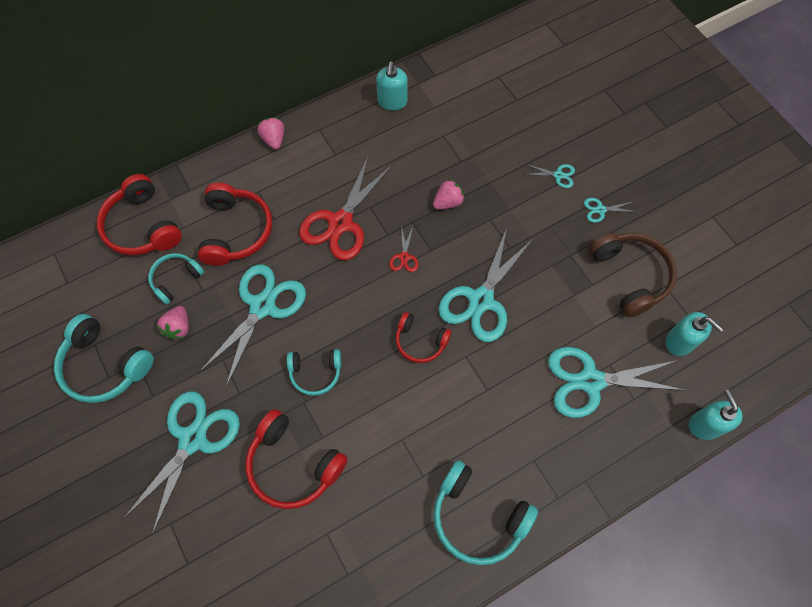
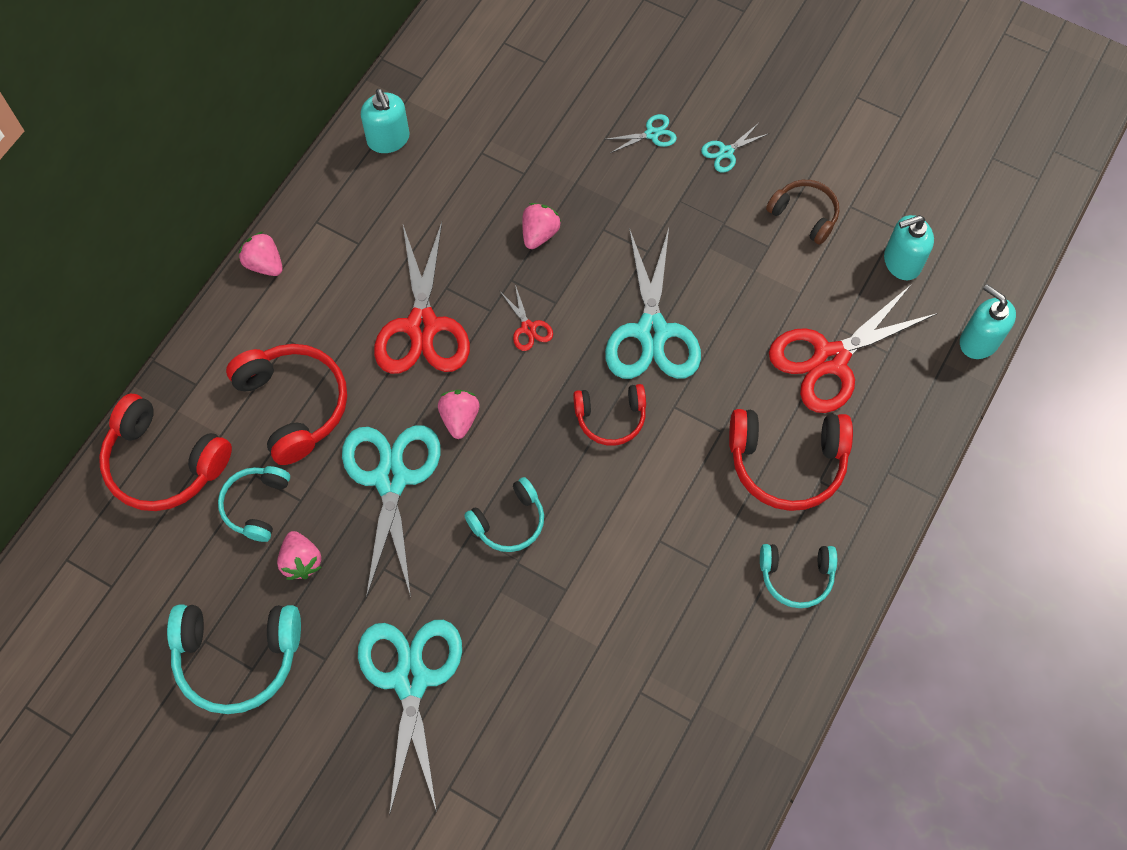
camera: 30 degrees left, 0 degrees up
(293, 464) = (552, 639): red headphones -> red headphones (787, 462)
(327, 291) = (459, 418): none -> pink strawberry
(478, 516) = (796, 576): turquoise headphones -> turquoise headphones, size x0.61
(591, 381) = (830, 359): turquoise scissors -> red scissors
(629, 276) = (804, 215): brown headphones -> brown headphones, size x0.61
(680, 341) = (901, 262): turquoise soap dispenser -> turquoise soap dispenser turned 150 degrees clockwise

